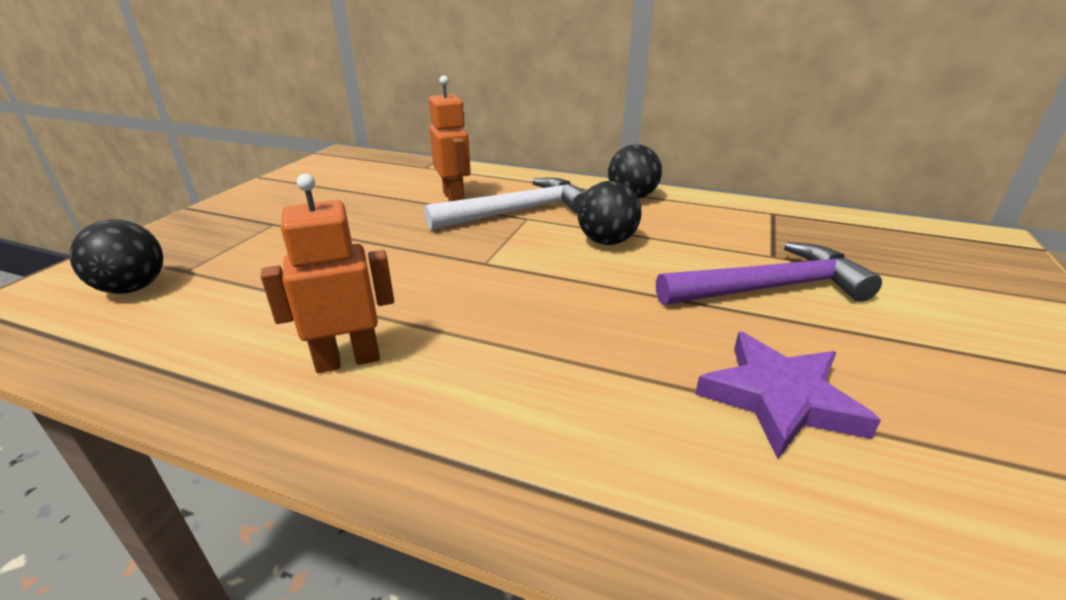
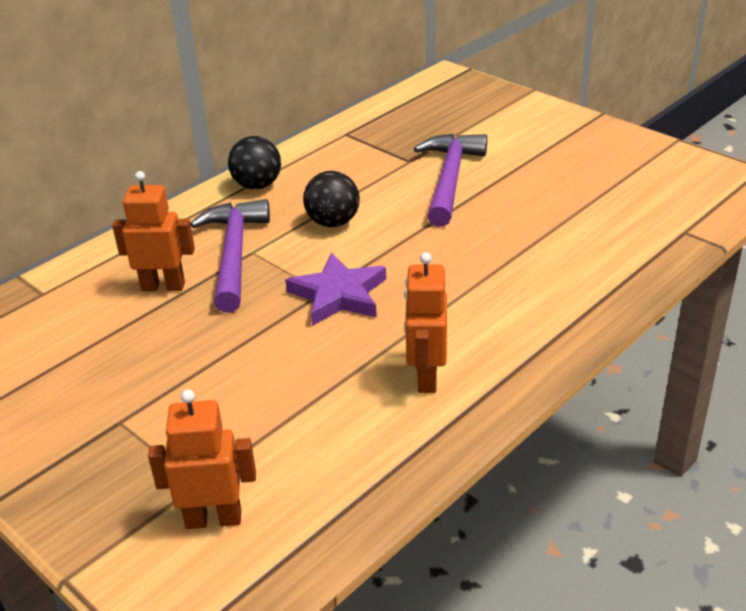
camera: 65 degrees left, 5 degrees up
(133, 288) = (213, 519): black ball -> orange robot
(517, 212) = (234, 254): white hammer -> purple hammer
(779, 398) = (553, 219): purple star -> purple star (338, 295)

